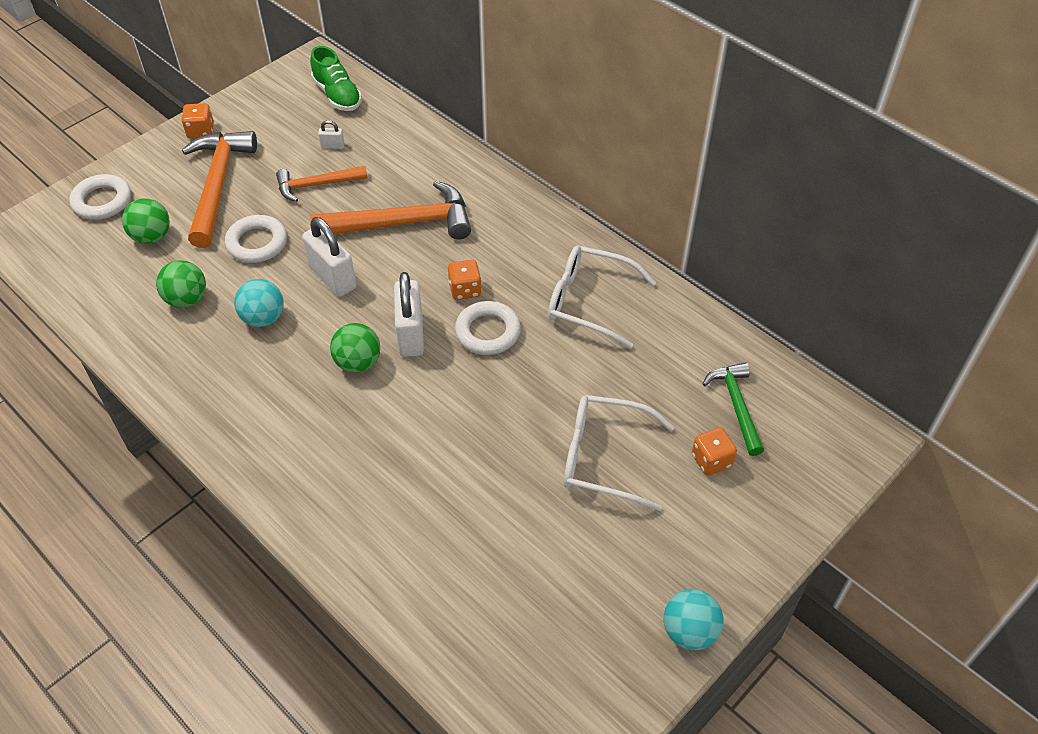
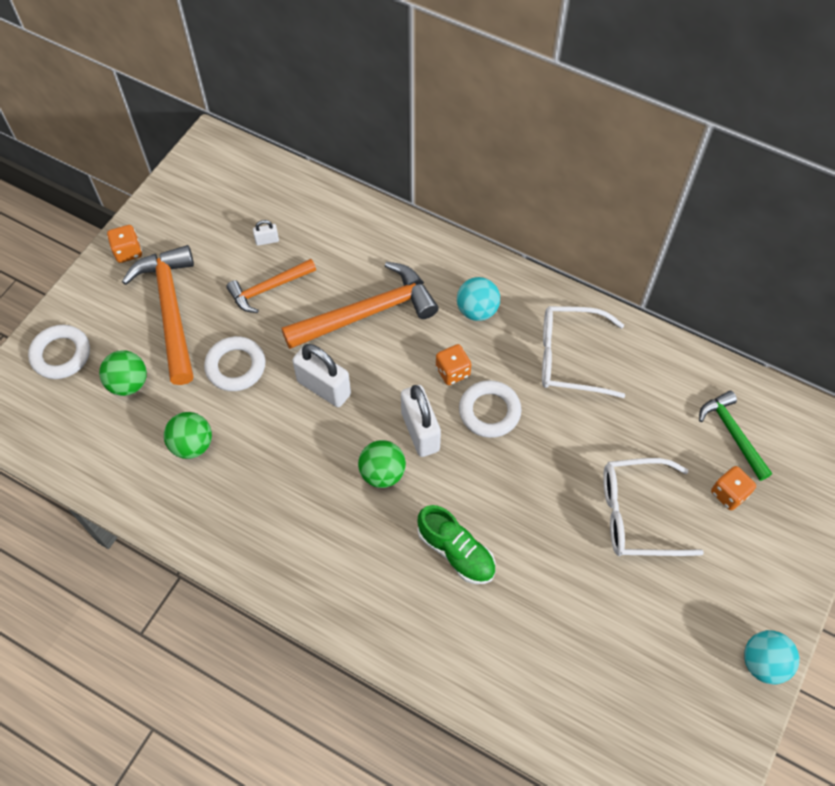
camera: 15 degrees left, 10 degrees up
(263, 318) = (275, 447): turquoise ball -> turquoise ball (477, 310)
(337, 95) = (249, 181): green shoe -> green shoe (456, 552)

